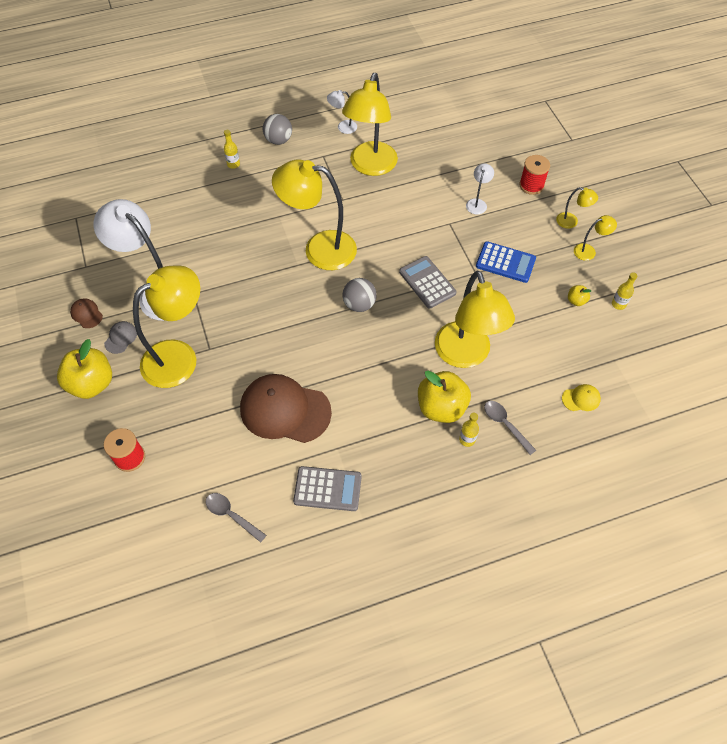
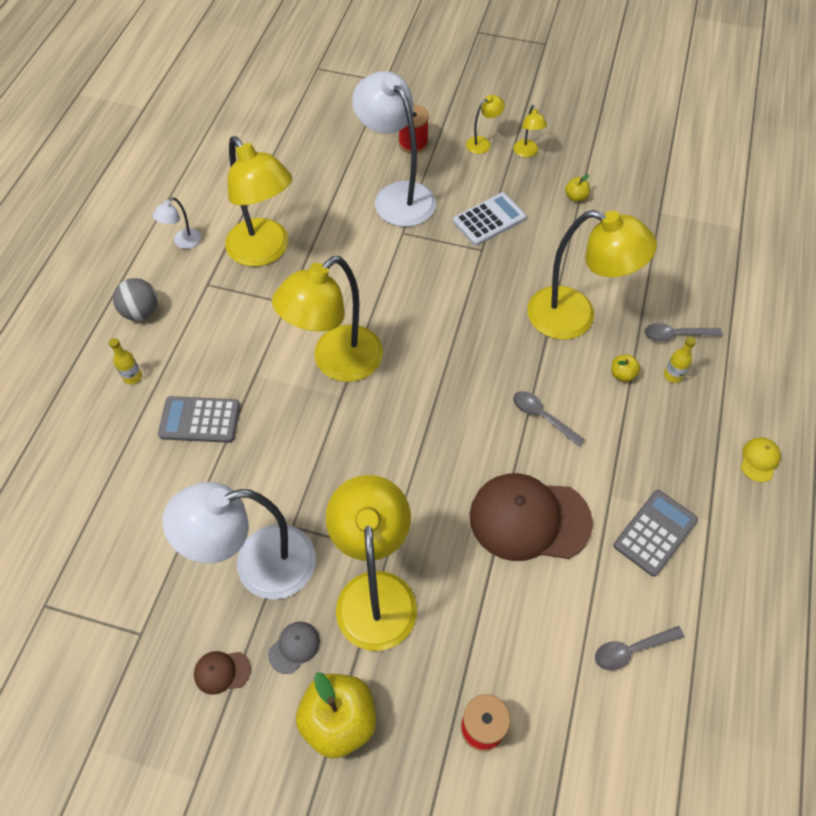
camera: 55 degrees left, 0 degrees up
(121, 338) = (294, 647): grey cap -> grey cap turned 75 degrees clockwise
(285, 410) = (529, 519): brown cap -> brown cap turned 45 degrees clockwise
(359, 304) = (443, 370): grey ball -> none
(367, 378) = (542, 417): none -> grey spoon
(427, 282) = (462, 295): grey calculator -> grey calculator (200, 420)
(441, 407) = (622, 374): yellow apple -> yellow apple, size x0.45
(477, 203) = (397, 196): white lamp -> white lamp, size x2.34
(505, 262) = (489, 220): blue calculator -> white calculator
(581, 399) = (685, 261): yellow cap -> yellow cap (759, 460)
(589, 251) = (527, 152): yellow lamp -> yellow lamp turned 150 degrees clockwise
(618, 304) = (602, 171): yellow bottle -> none

